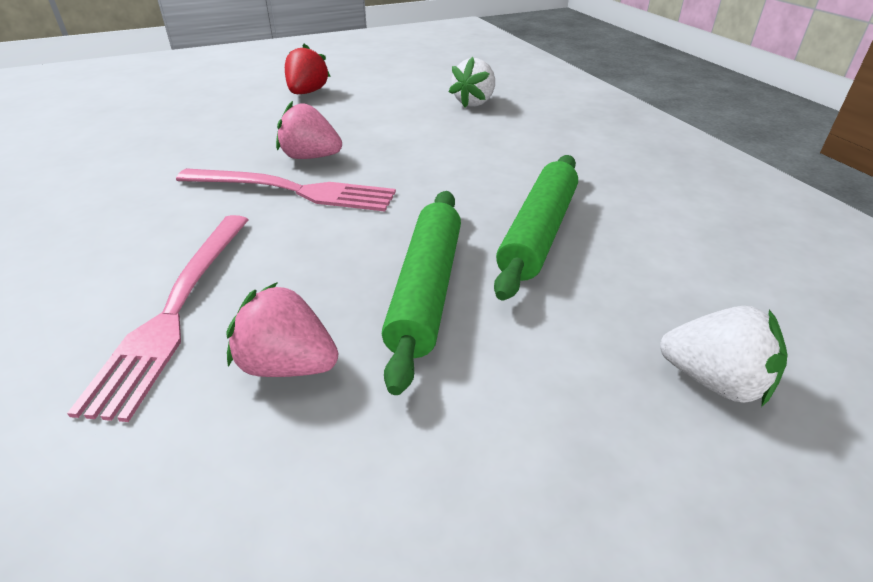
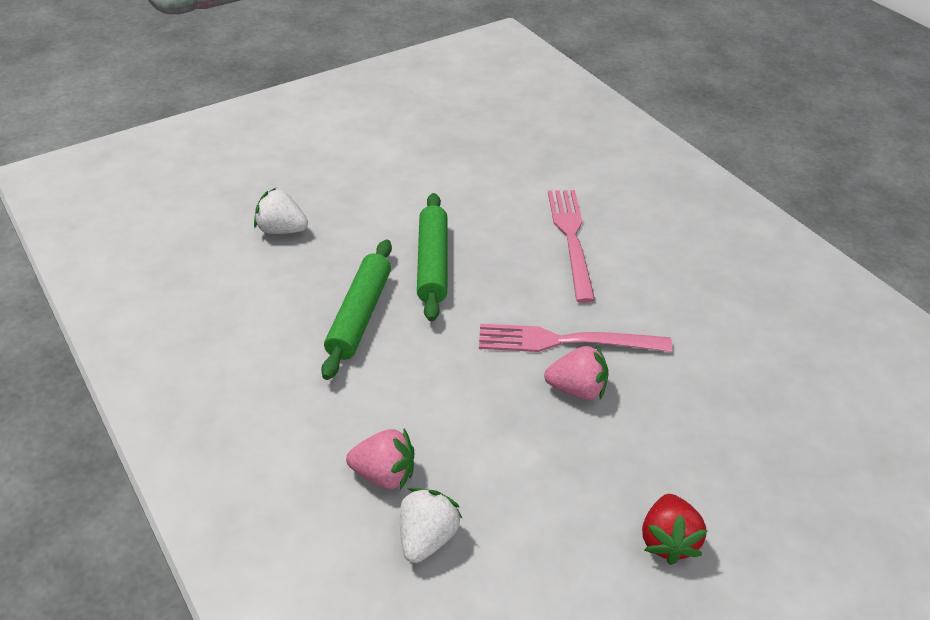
camera: 170 degrees right, 5 degrees up
(288, 365) = (492, 218): pink strawberry -> pink strawberry (384, 474)

